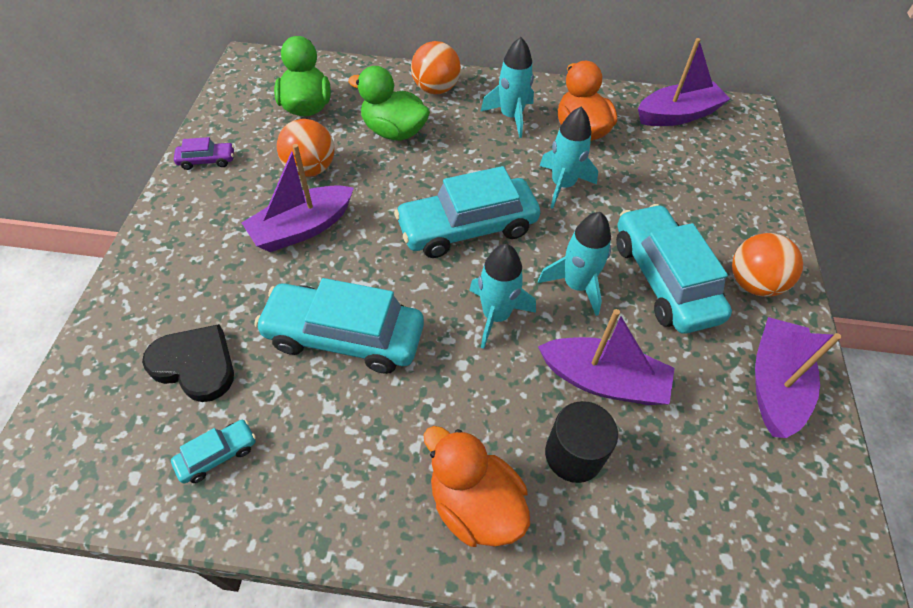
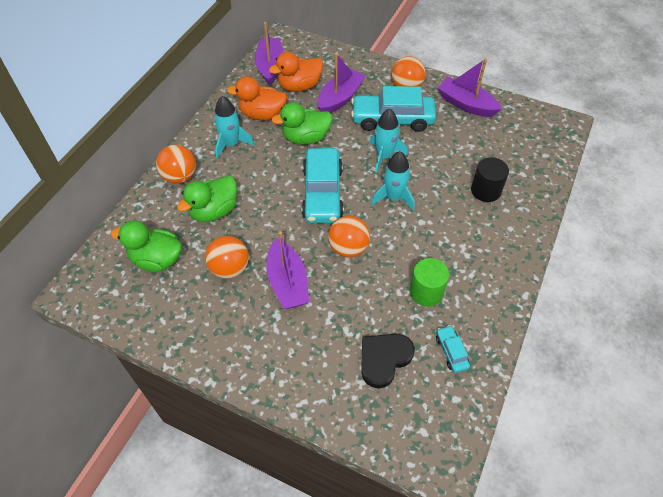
camera: 70 degrees left, 0 degrees up
(207, 160) = (188, 336): purple car -> none
(324, 397) = (426, 292): none -> green cylinder
(344, 336) = (386, 274): turquoise car -> none
(378, 280) = (348, 248): none -> orange ball
(474, 504) = (504, 237): orange duck -> orange duck (299, 86)
(562, 185) = (305, 138): turquoise rocket -> green duck
(603, 380) = (447, 165): purple boat -> purple boat (340, 98)

